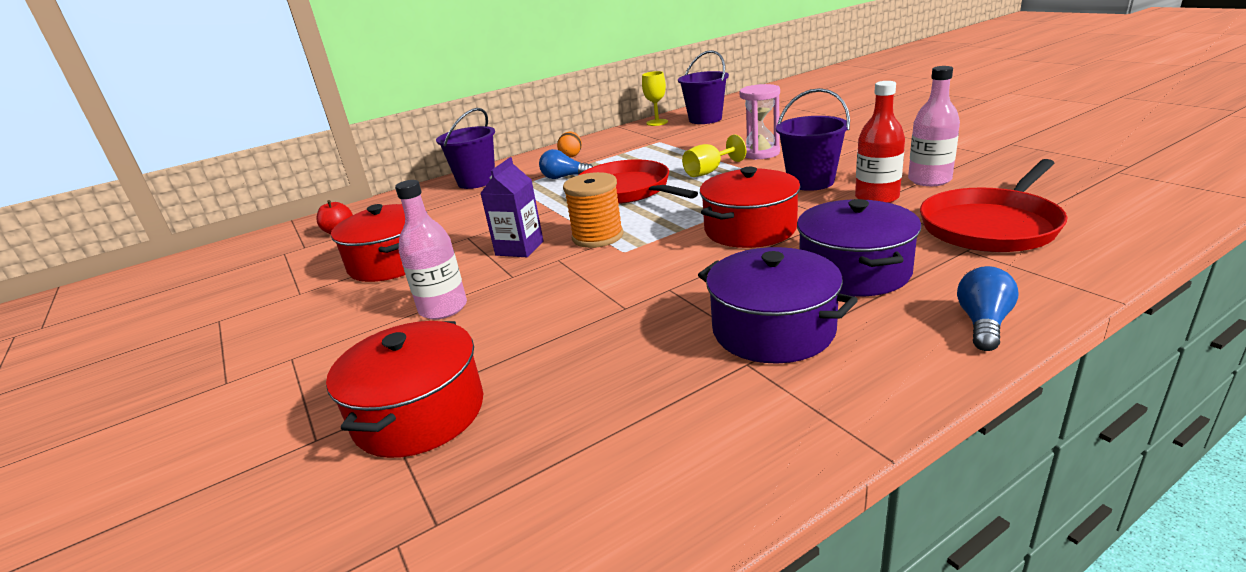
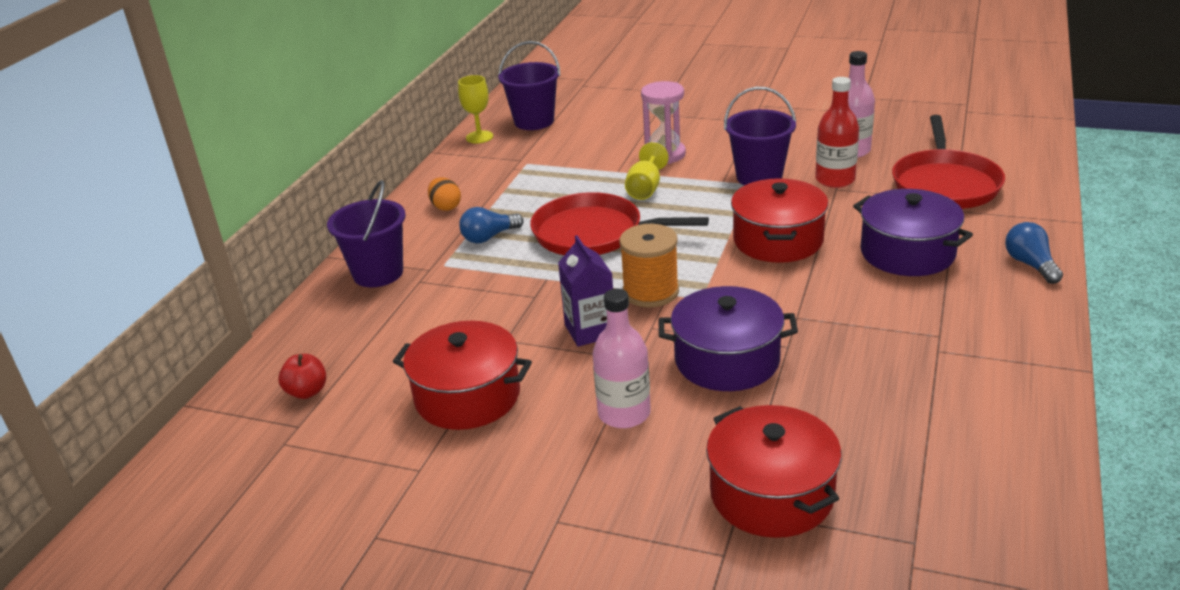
camera: 40 degrees left, 5 degrees up
(773, 330) = (919, 319): purple pot -> purple pot (727, 360)

